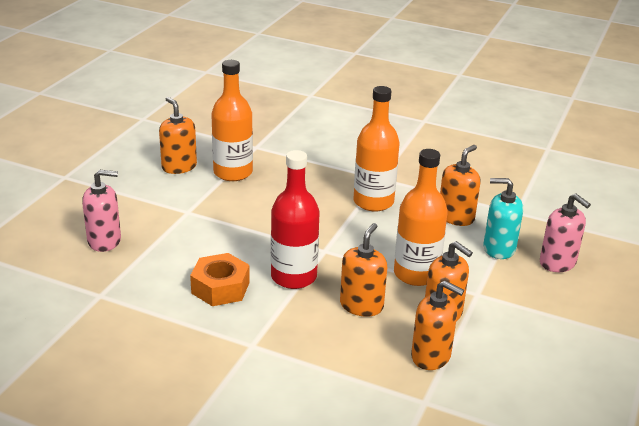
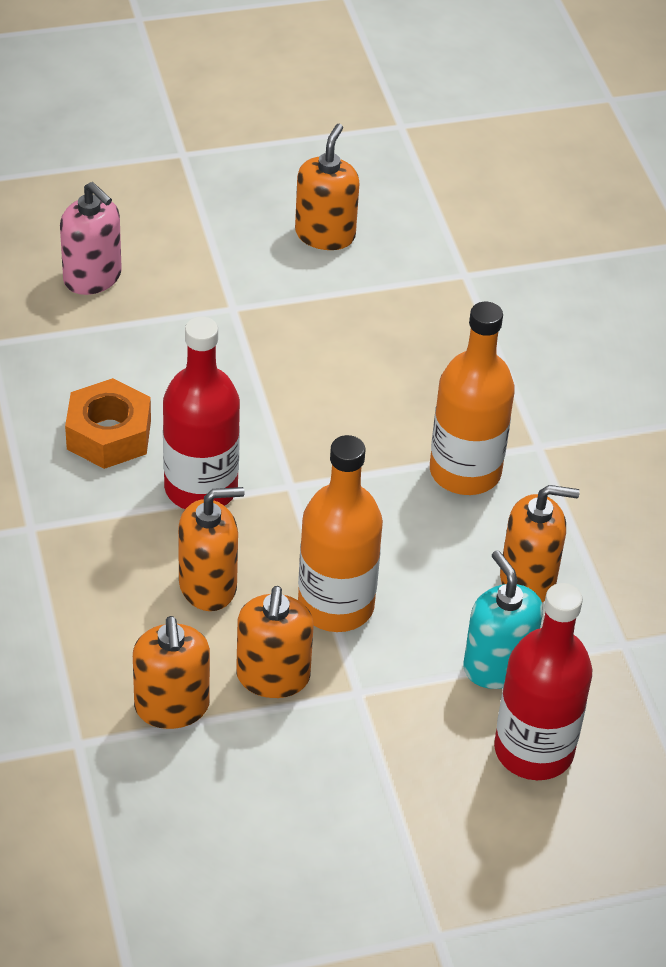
camera: 50 degrees right, 15 degrees up
(233, 172) = (372, 292): orange bottle -> none
(557, 263) = (533, 750): pink soap dispenser -> red bottle

